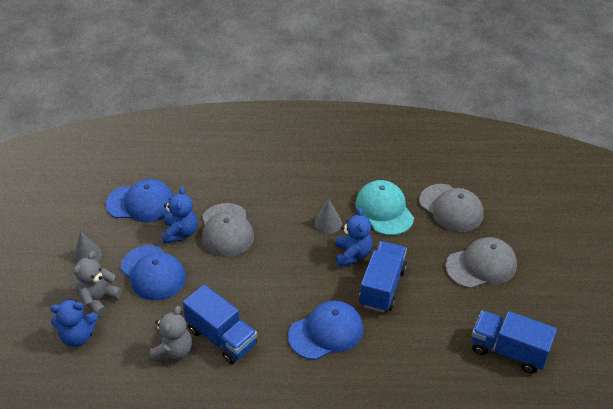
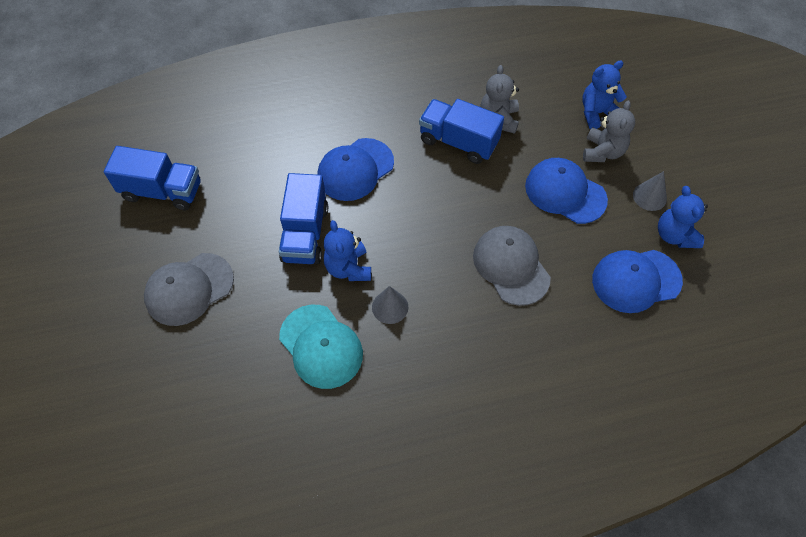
camera: 165 degrees right, 15 degrees up
(180, 233) = (564, 249): blue teddy bear -> blue teddy bear (674, 235)
(451, 208) = (230, 372): grey cap -> none

